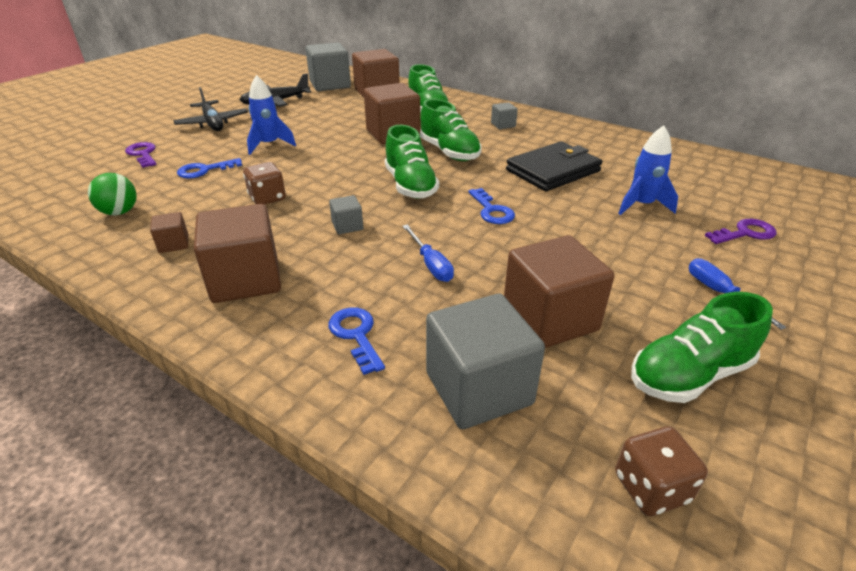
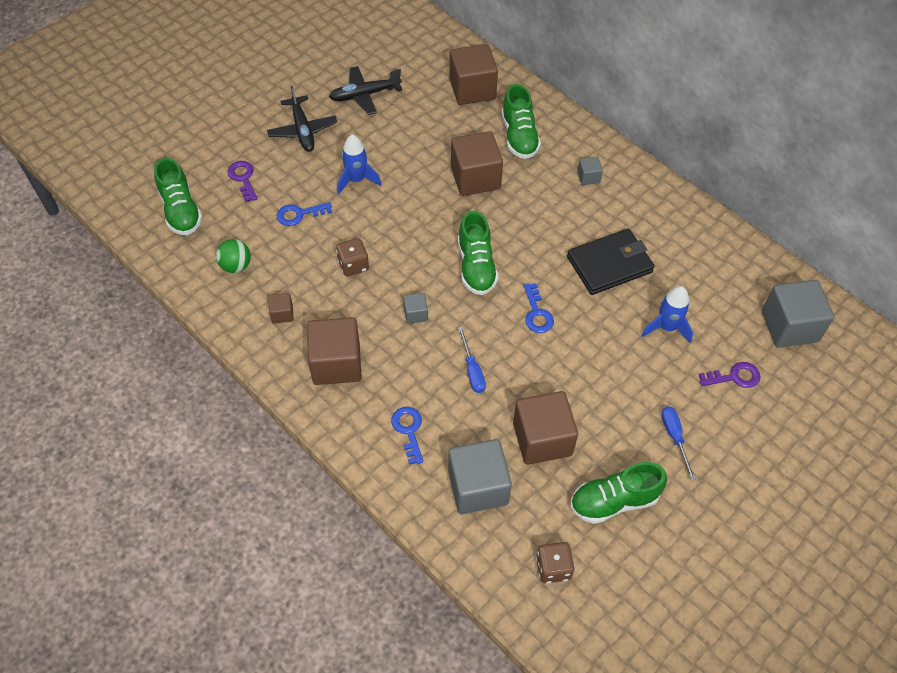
camera: 10 degrees right, 20 degrees up
(330, 85) = (424, 63): grey cube -> grey cube (789, 326)
(449, 152) = (522, 219): green shoe -> green shoe (181, 211)

